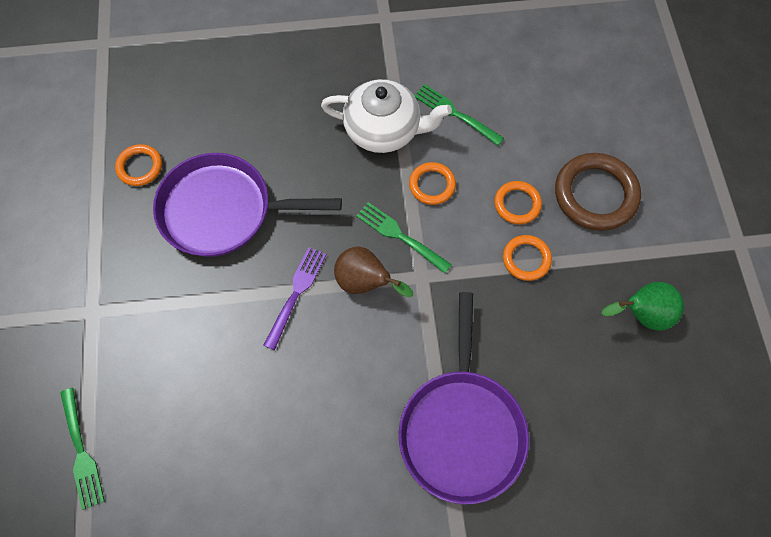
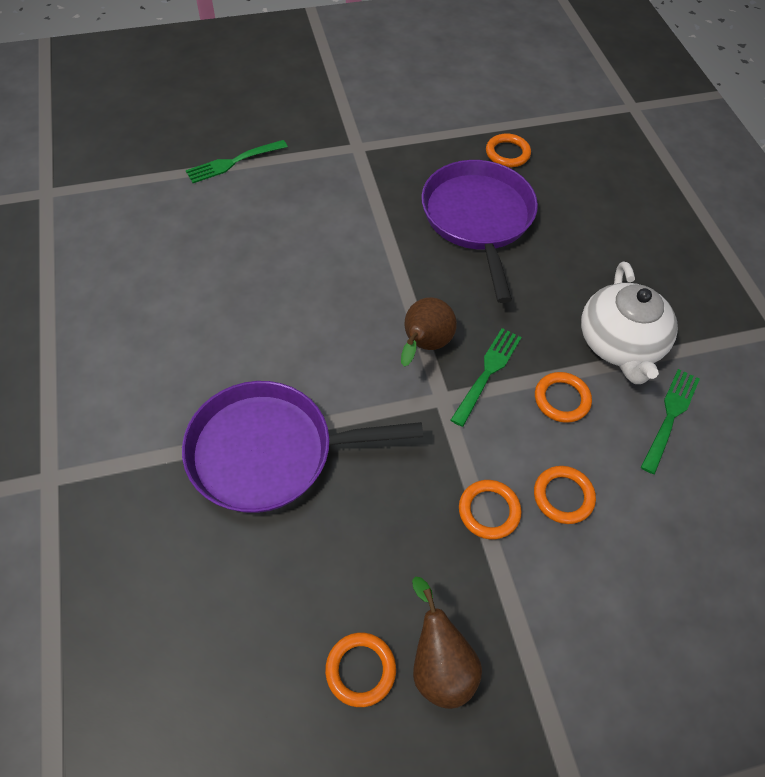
camera: 80 degrees right, 10 degrees down
(296, 294) = (400, 288): purple fork -> none
(595, 194) = (607, 598): brown ring -> none
(641, 314) = (439, 664): green pear -> brown pear
(645, 370) = (360, 670): none -> orange ring

